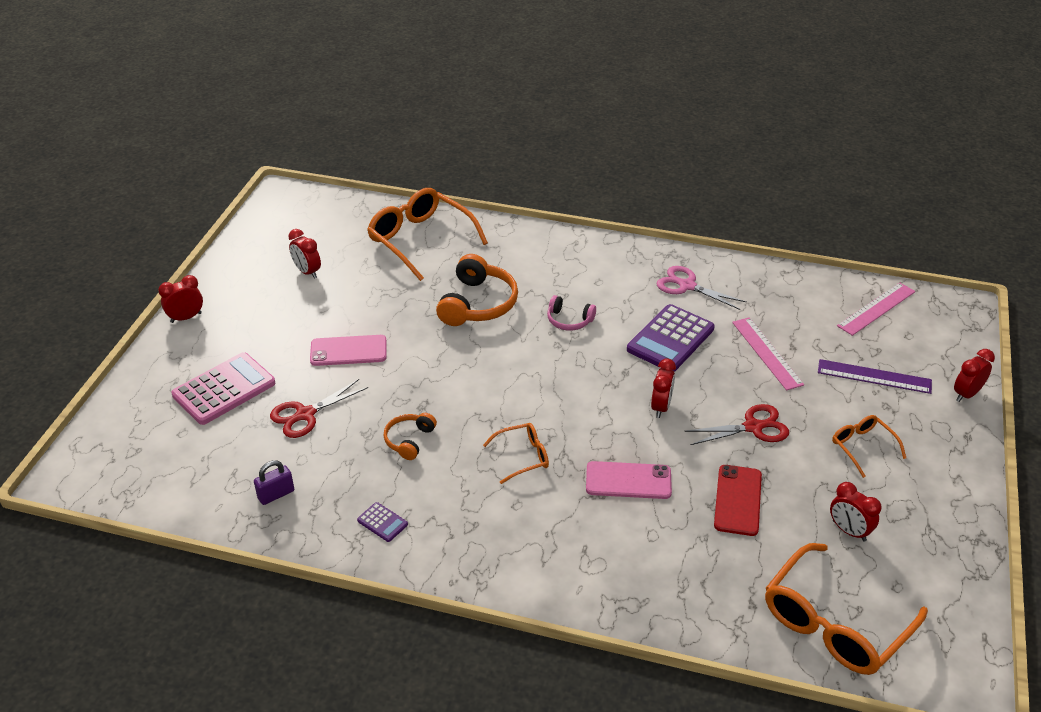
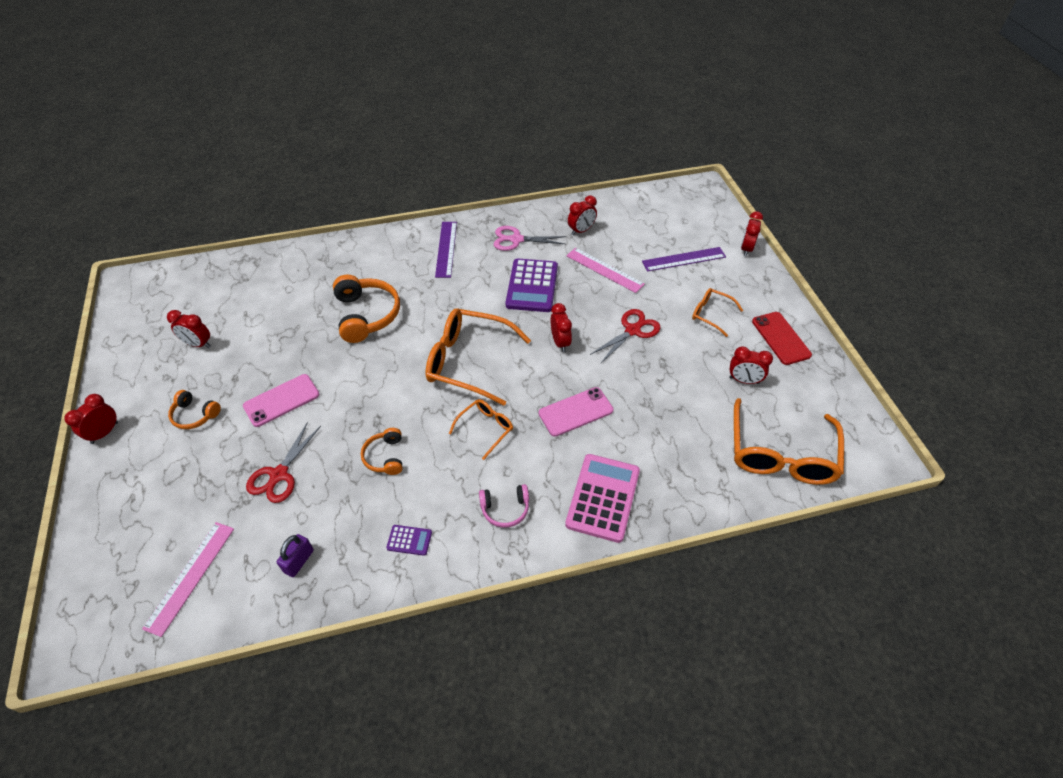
camera: 30 degrees left, 10 degrees up
(224, 389) = (186, 485): pink calculator -> pink calculator (603, 497)
(266, 333) = (195, 415): none -> orange headphones
(420, 240) = (283, 278): orange glasses -> orange glasses (468, 361)
(569, 320) = (448, 301): pink headphones -> pink headphones (505, 509)
(603, 268) = (446, 249): none -> purple ruler
(738, 500) = (659, 391): red phone -> red phone (781, 338)
(769, 302) = (581, 230): none -> red clock
(876, 308) = (652, 209): pink ruler -> pink ruler (190, 576)

